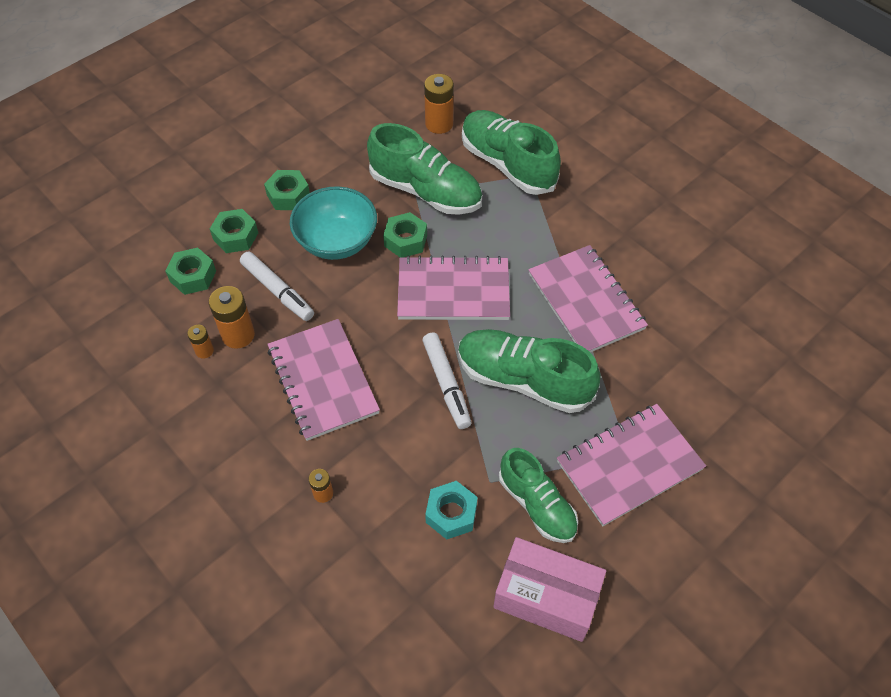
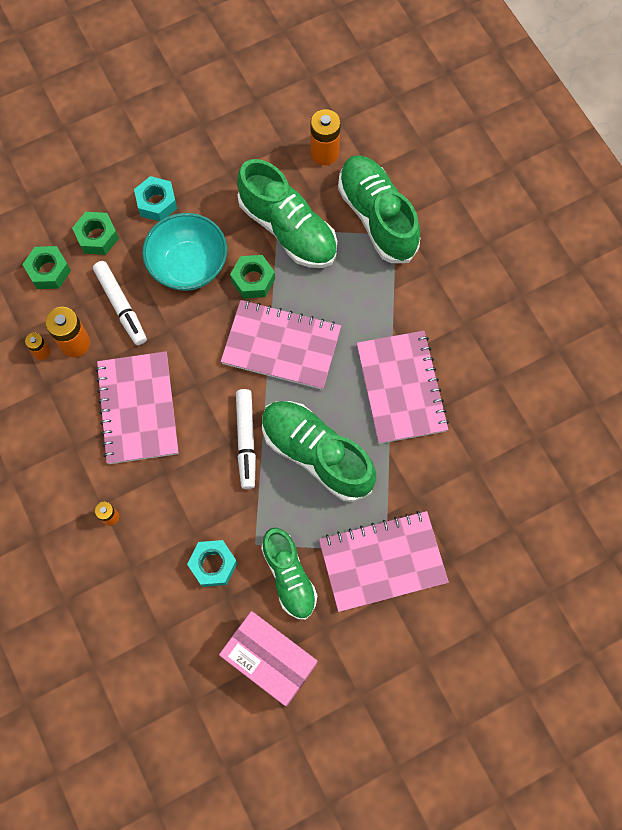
camera: 15 degrees right, 15 degrees up
(288, 195) = (157, 203): green nut -> turquoise nut

